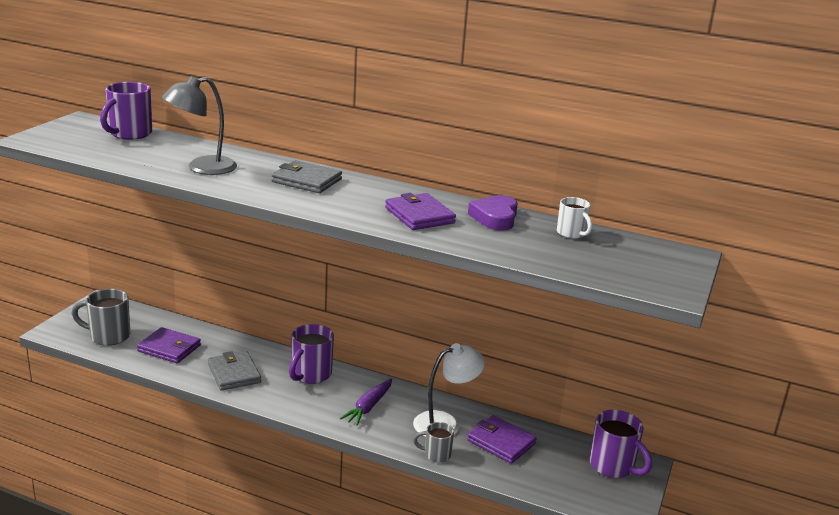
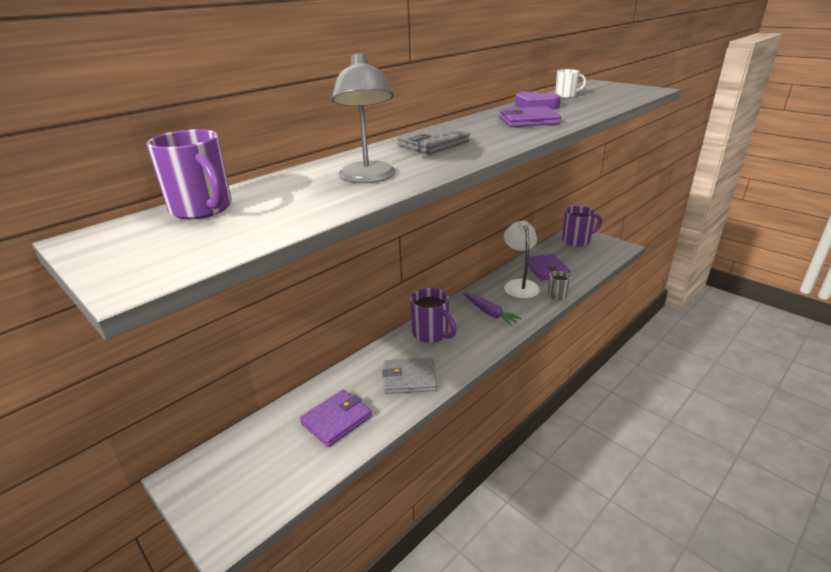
camera: 65 degrees left, 5 degrees up
(108, 336) = (277, 473): grey mug -> none
(501, 442) = (546, 269): purple wallet -> purple wallet turned 75 degrees counterclockwise

